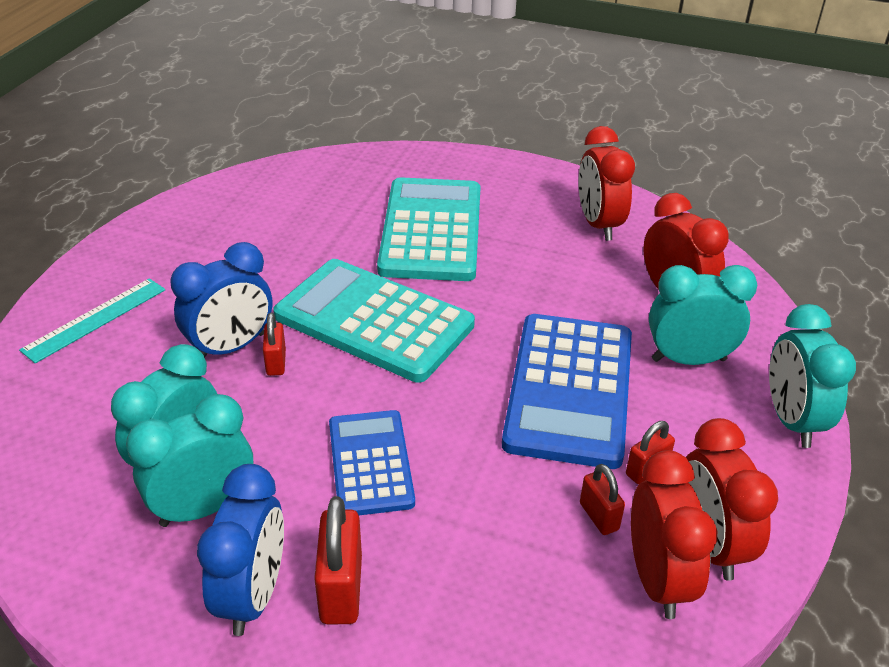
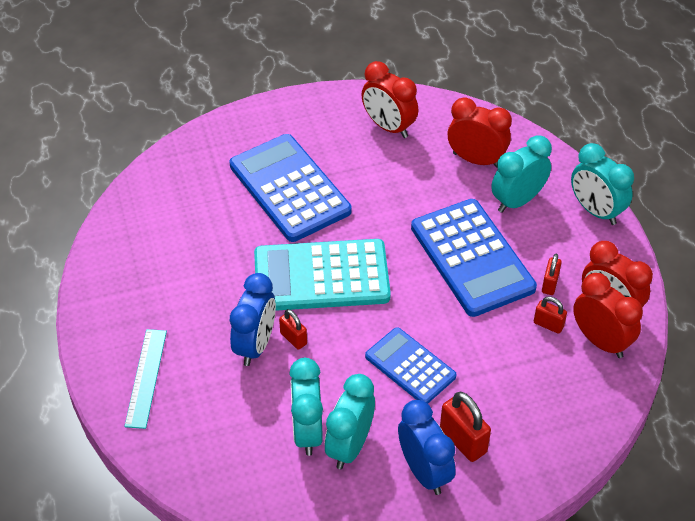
camera: 35 degrees left, 10 degrees up
(431, 230) = (290, 188): turquoise calculator -> blue calculator

